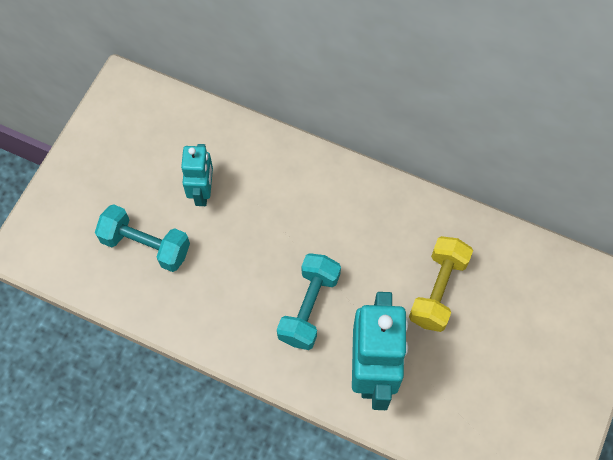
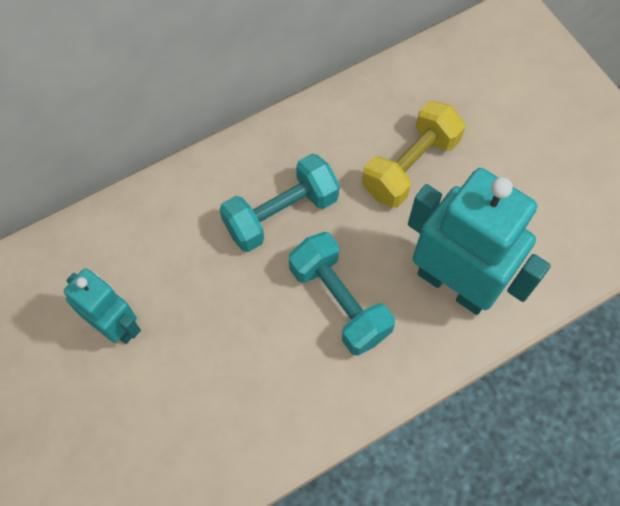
camera: 55 degrees left, 0 degrees up
(146, 245) = (129, 433): turquoise dumbbell -> turquoise dumbbell (281, 214)
(438, 290) = (410, 166): yellow dumbbell -> yellow dumbbell turned 75 degrees clockwise

